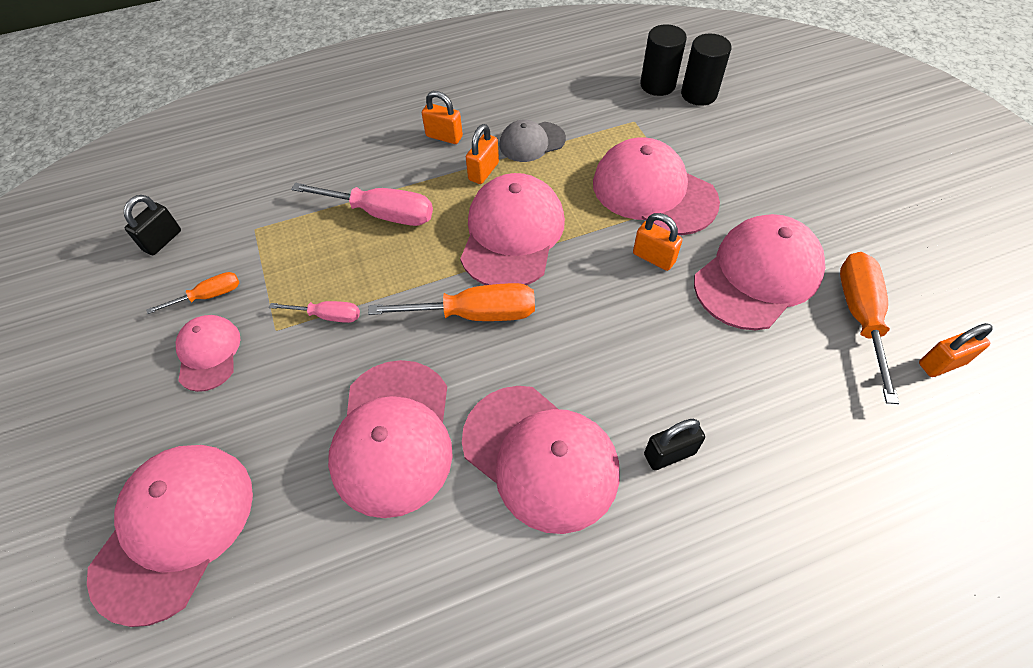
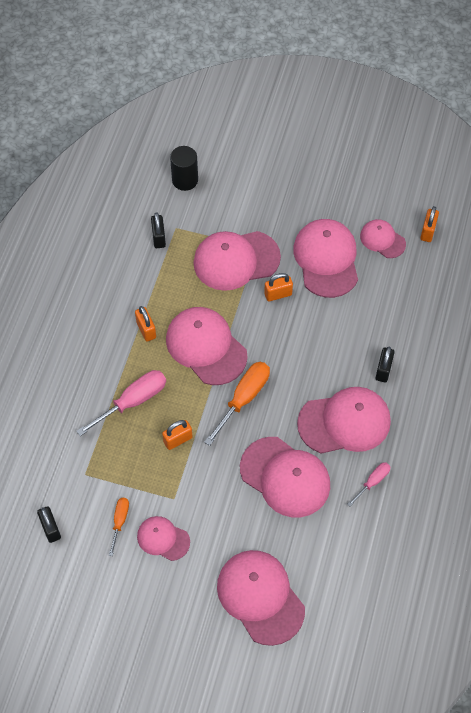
camera: 55 degrees left, 5 degrees up
(327, 316) = (186, 468): pink screwdriver -> pink screwdriver (372, 482)
(444, 136) = (97, 331): orange padlock -> orange padlock (178, 440)
(532, 142) = (145, 290): grey cap -> none
(606, 116) = (159, 238): none -> black padlock
(657, 85) = (158, 193): black cylinder -> none
(860, 317) = (382, 240): orange screwdriver -> pink cap

